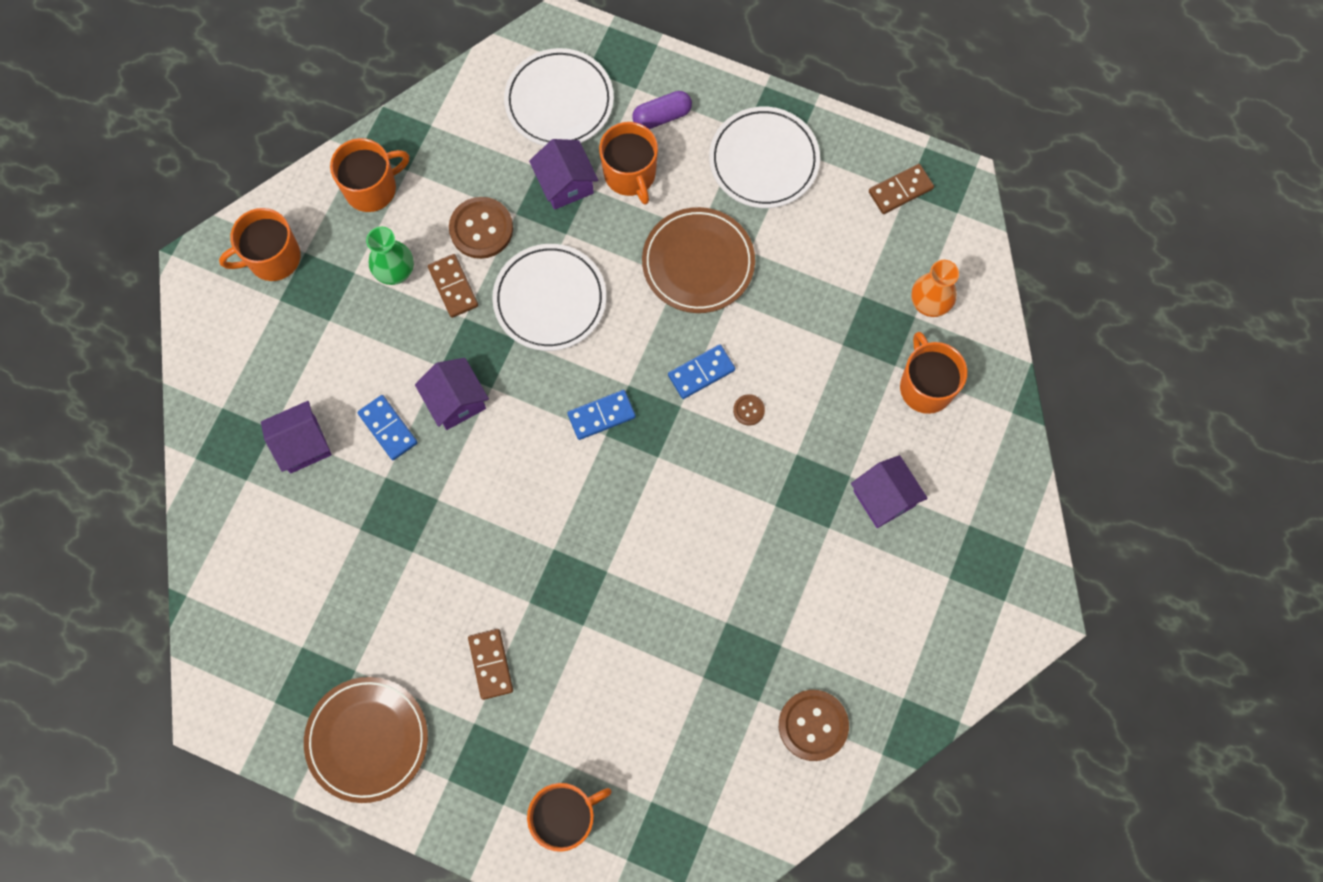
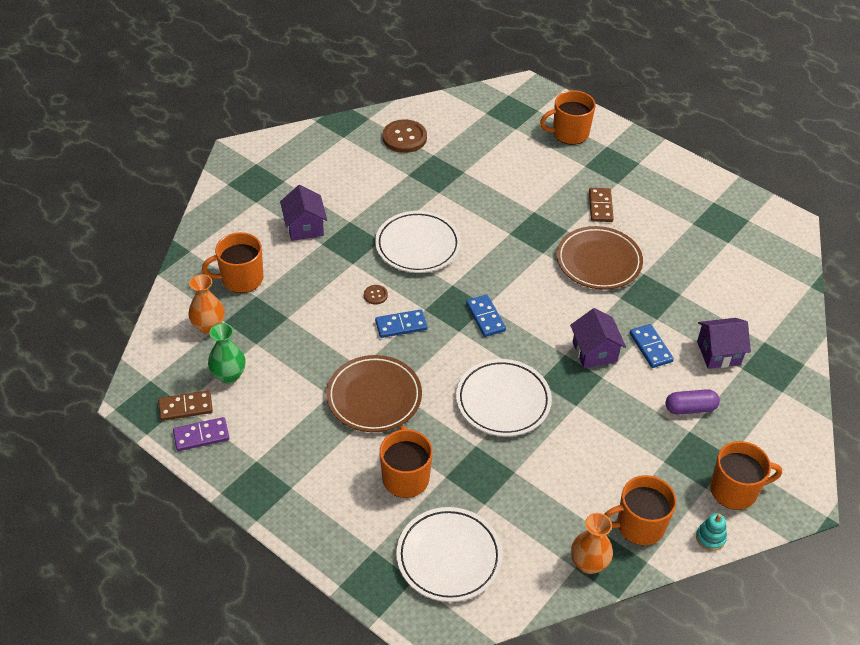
camera: 165 degrees left, 25 degrees down
(295, 195) = (710, 538): none -> turquoise stacking toy
(367, 740) = (688, 190): brown plate -> brown plate (598, 261)
(395, 272) = (628, 452): green vase -> green vase (229, 375)
(417, 133) = (588, 563): none -> orange vase
(453, 287) = (581, 429): brown domino -> none
(481, 229) = (547, 467): brown button -> none
(565, 184) = (464, 484): purple house -> none
(601, 416) = (485, 317): blue domino -> blue domino turned 75 degrees clockwise
(662, 116) = (359, 518): purple capsule -> purple capsule (690, 408)
(764, 160) = (286, 459): white plate -> white plate (417, 245)
(866, 161) = (201, 436): none -> purple domino
(925, 386) = (241, 279): orange mug -> orange mug turned 75 degrees clockwise

